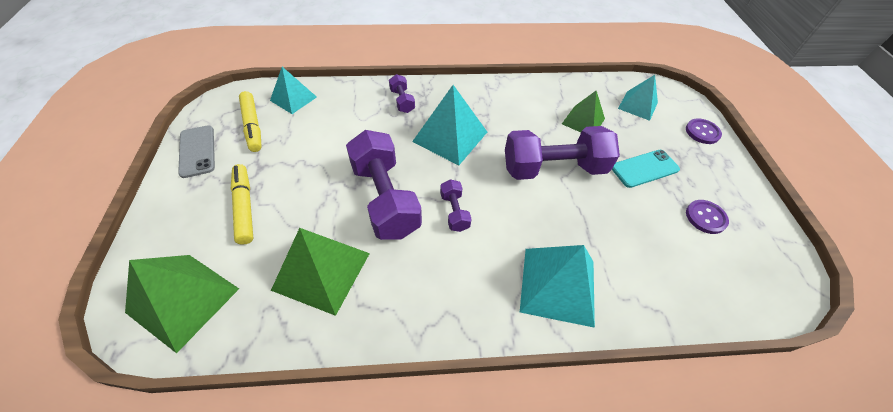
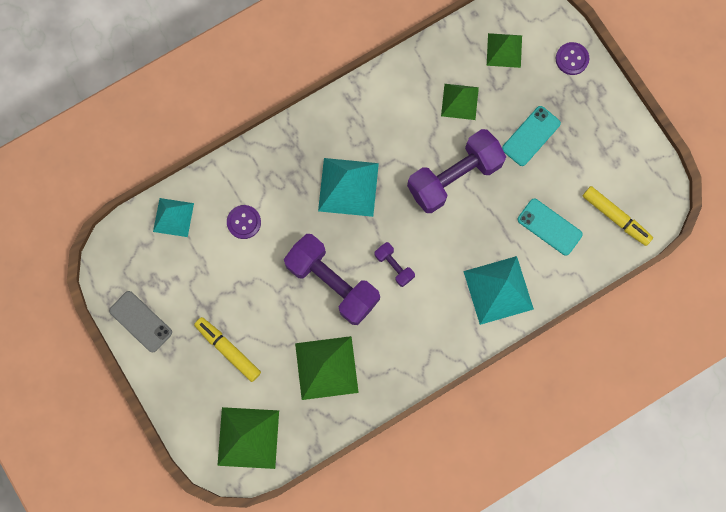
camera: 25 degrees left, 25 degrees up
(252, 126) = (164, 270): yellow marker -> yellow marker (615, 217)
(402, 101) = (278, 164): purple dumbbell -> none
(638, 105) = (504, 50): turquoise pyramid -> green pyramid
(641, 250) = (549, 227): none -> turquoise phone
(705, 217) = (591, 167): purple button -> purple button (244, 222)

